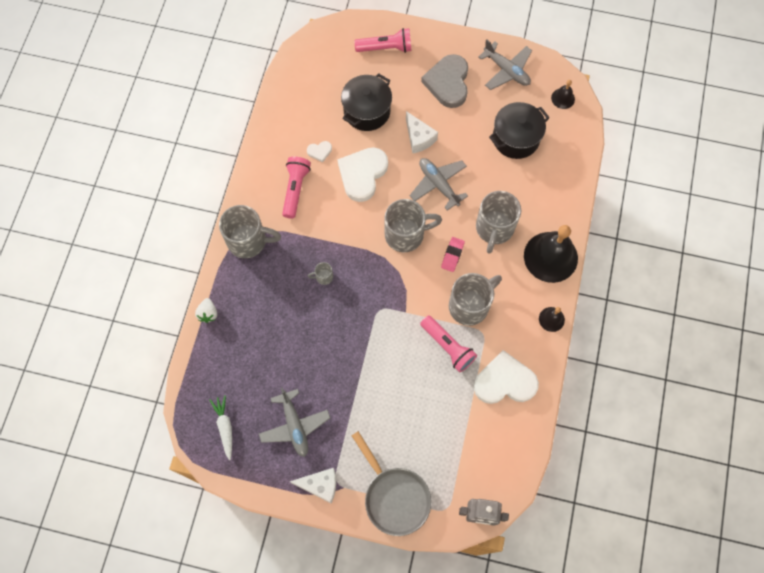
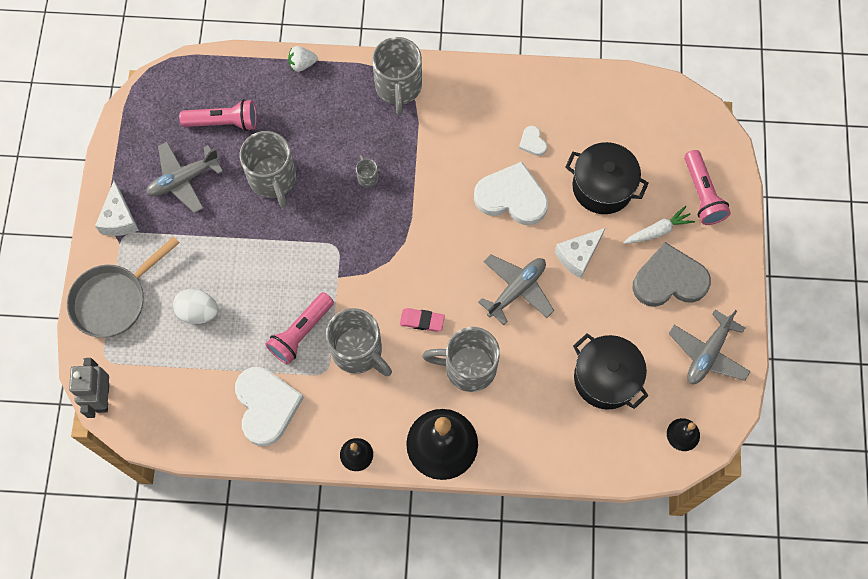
camera: 80 degrees right, 0 degrees up
(225, 427) = (173, 109): white carrot -> white carrot (658, 231)
(295, 189) = (475, 125): pink flashlight -> pink flashlight (223, 122)
(406, 234) = (440, 261): grey mug -> grey mug (273, 179)
(417, 426) = (198, 312): none -> white egg

